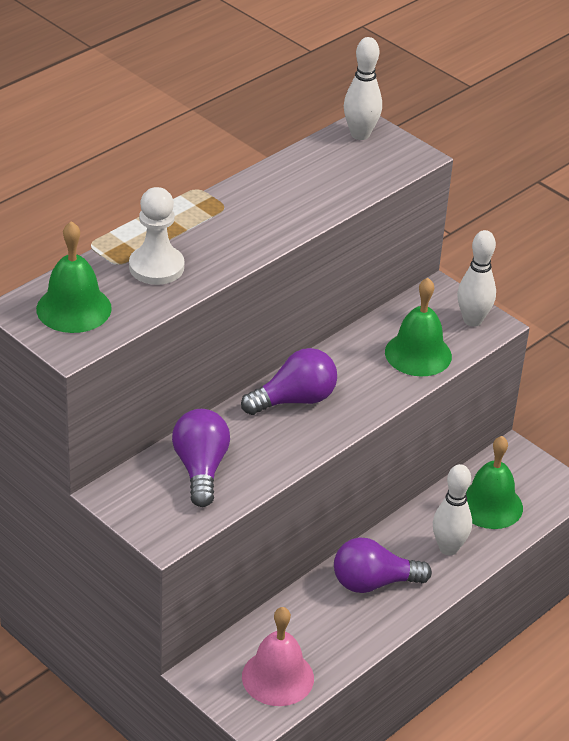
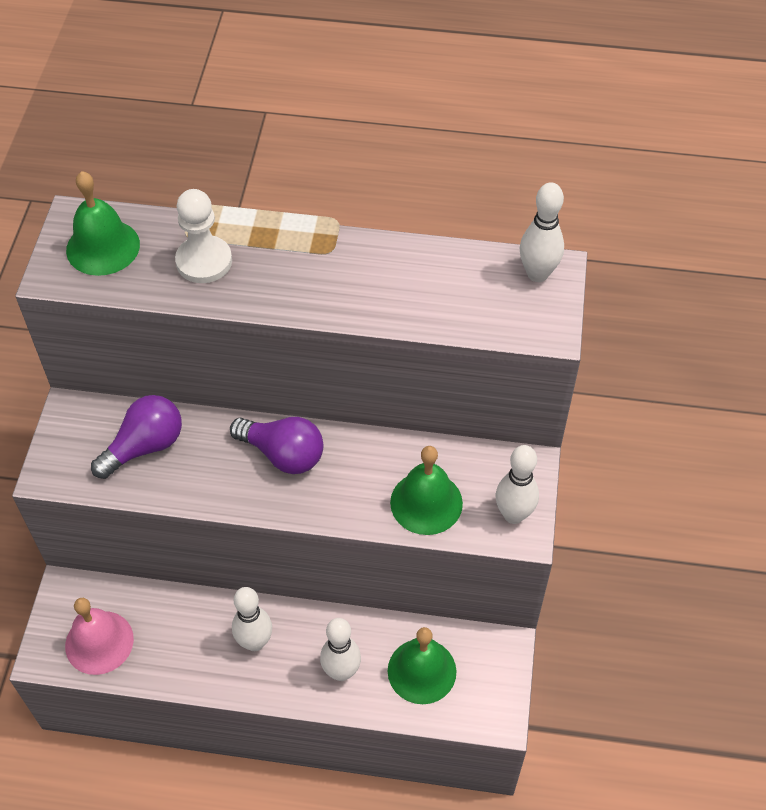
camera: 55 degrees right, 15 degrees up
(373, 583) = (255, 642): purple light bulb -> white bowling pin

